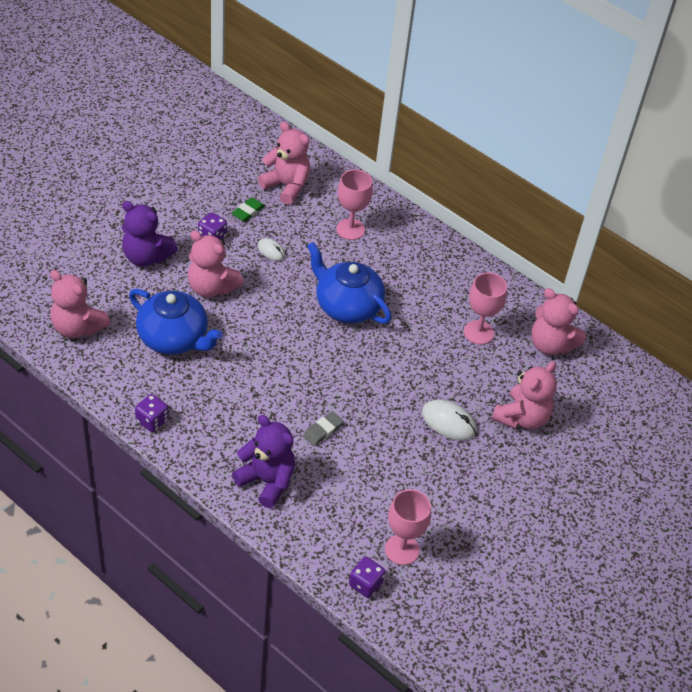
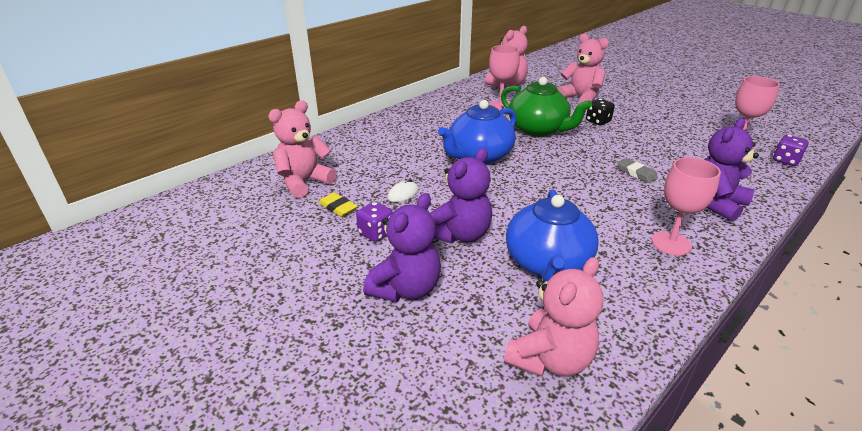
camera: 80 degrees left, 15 degrees down
(152, 421) = (684, 281): purple dice -> none
(174, 338) = (547, 263): blue teapot -> blue teapot turned 150 degrees clockwise
(211, 287) = (460, 234): pink teddy bear -> purple teddy bear
(248, 211) = (338, 207): green eraser -> yellow eraser
(350, 229) = (377, 150): pink goblet -> pink goblet (671, 243)
(417, 361) = (538, 129): none -> green teapot
(448, 422) = (598, 121): white mouse -> black dice

